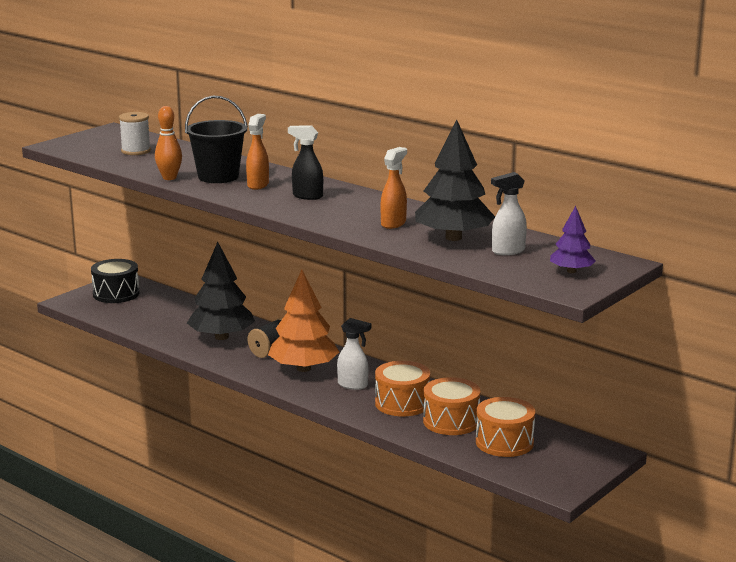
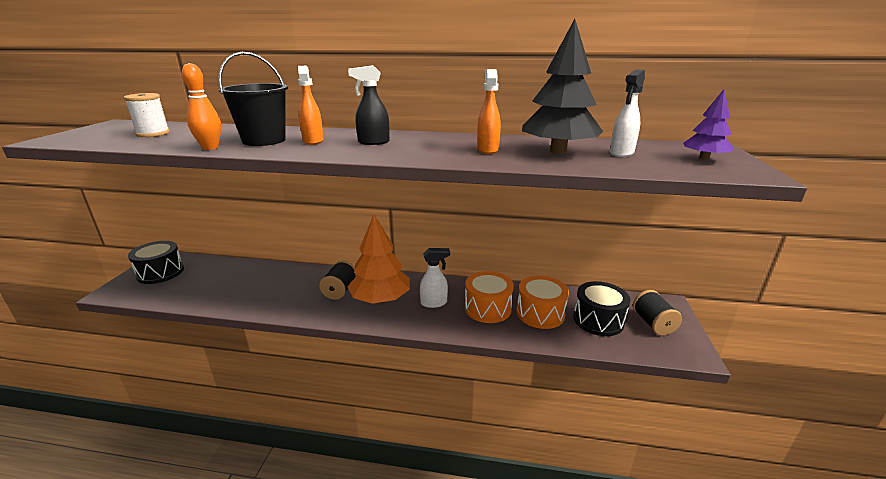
camera: 30 degrees left, 5 degrees up
(221, 337) = (286, 288): black tree -> none
(504, 442) = (598, 320): orange drum -> black drum
(560, 461) = (653, 323): none -> black spool

